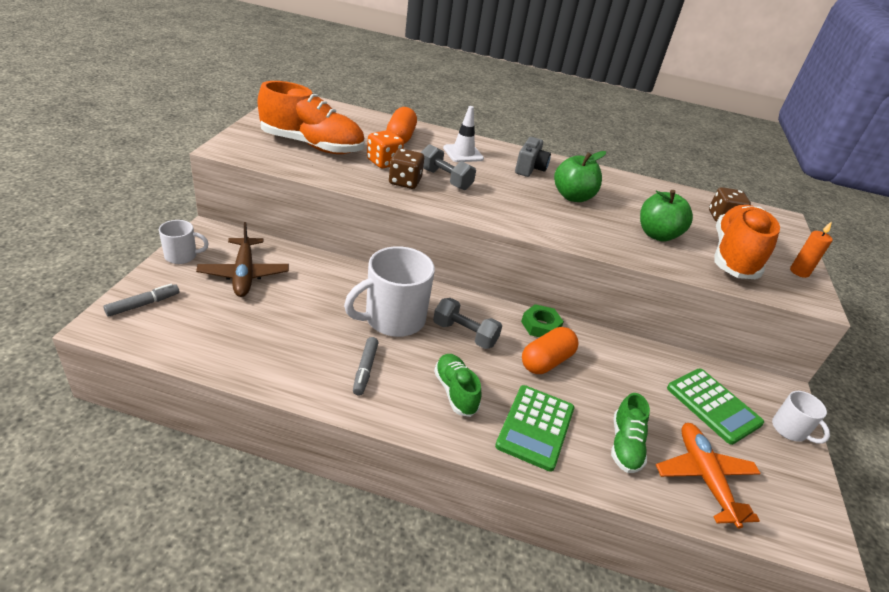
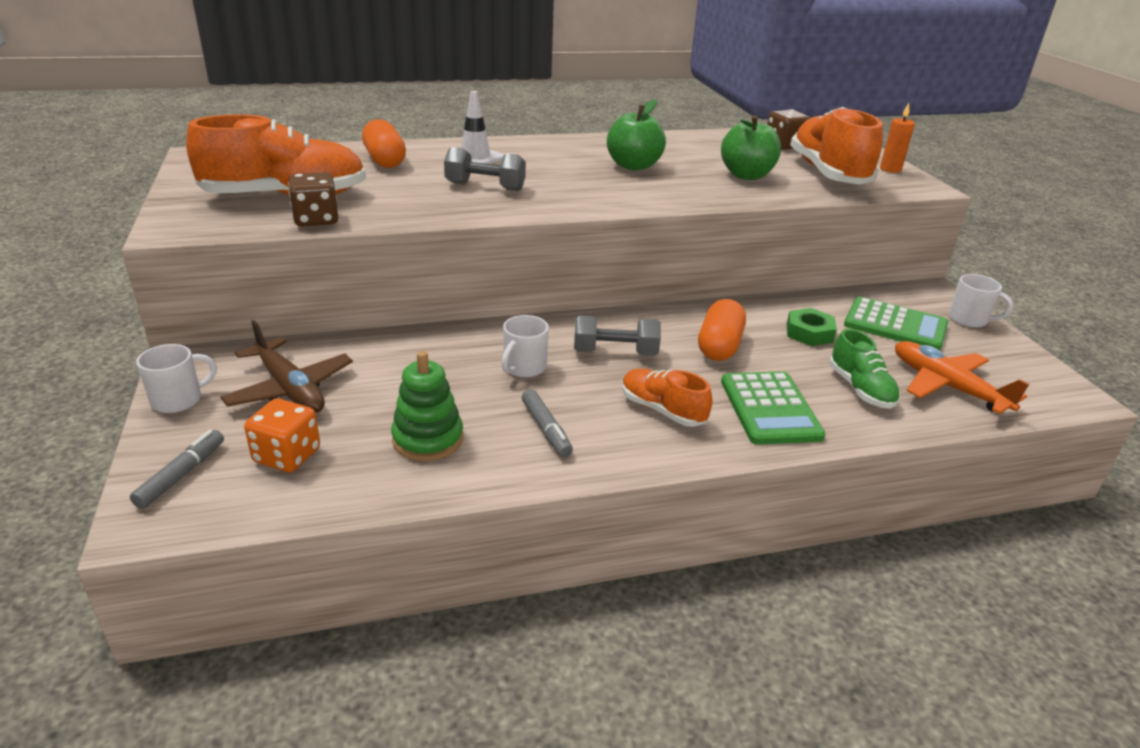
camera: 25 degrees left, 5 degrees down
(289, 343) = (428, 439): none -> green stacking toy
(384, 162) = (395, 189): orange dice -> orange dice (287, 456)
(393, 319) = (524, 368): white mug -> white mug, size x0.52
(405, 182) = (444, 201): brown dice -> brown dice (316, 220)
(455, 392) = (662, 410): green shoe -> orange shoe
(530, 169) = (562, 153): grey camera -> none
(540, 326) = (681, 316): green nut -> green nut (809, 333)

